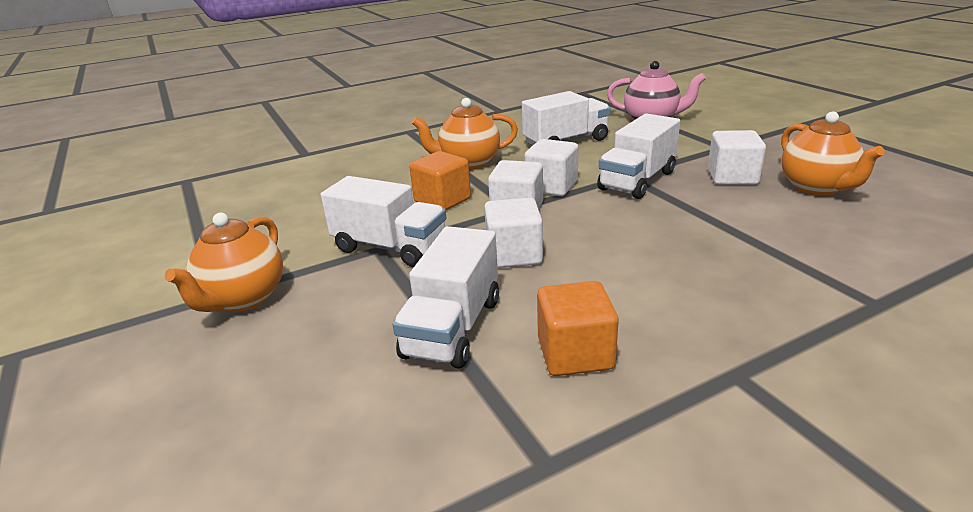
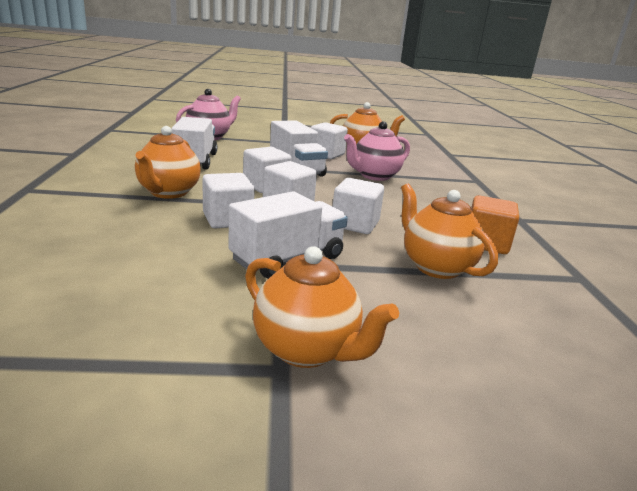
camera: 70 degrees left, 5 degrees down
(442, 200) = (227, 220): orange cube -> white cube
(453, 327) = (436, 267): white truck -> orange teapot
(707, 224) = (374, 176): none -> pink teapot

